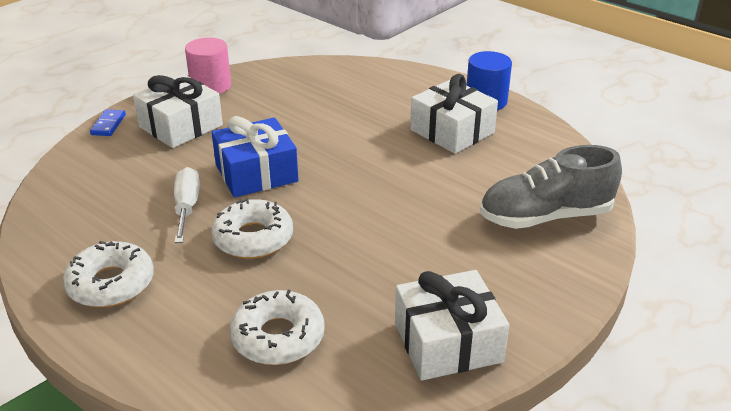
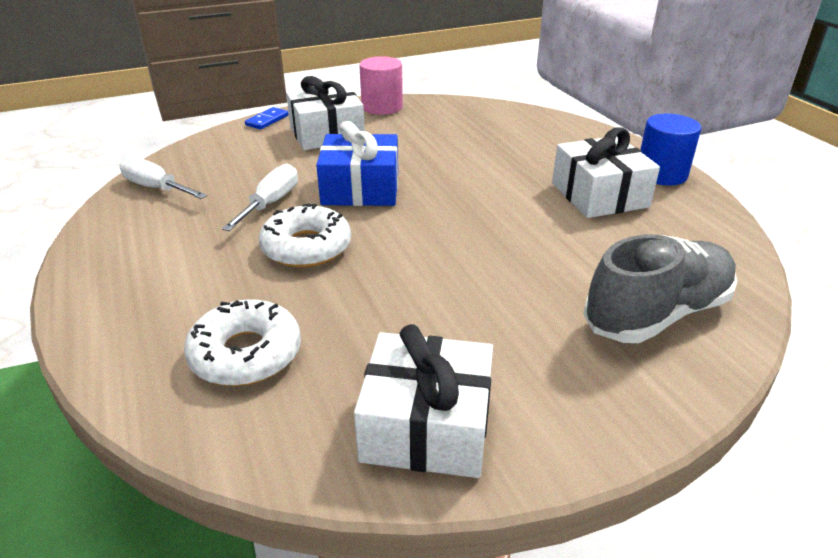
camera: 25 degrees right, 0 degrees up
(61, 221) = (156, 188): none -> white screwdriver
(111, 284) = (144, 253): white donut -> none
(545, 216) = (657, 314): grey shoe -> grey shoe turned 135 degrees clockwise

